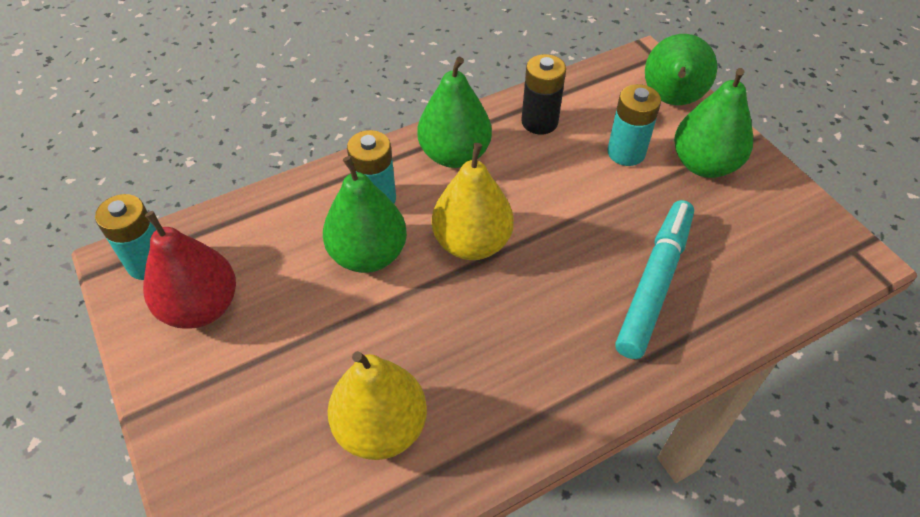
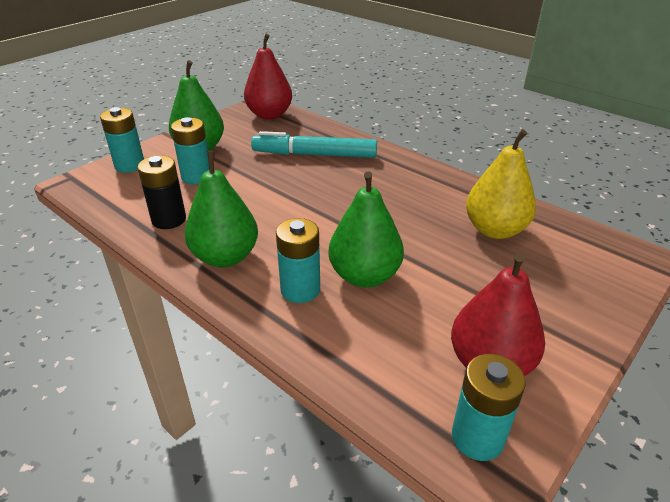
camera: 110 degrees left, 15 degrees down
(472, 243) = (321, 226): yellow pear -> none
(671, 100) = (130, 165): green pear -> turquoise battery
(809, 260) = (269, 115): none -> red pear

